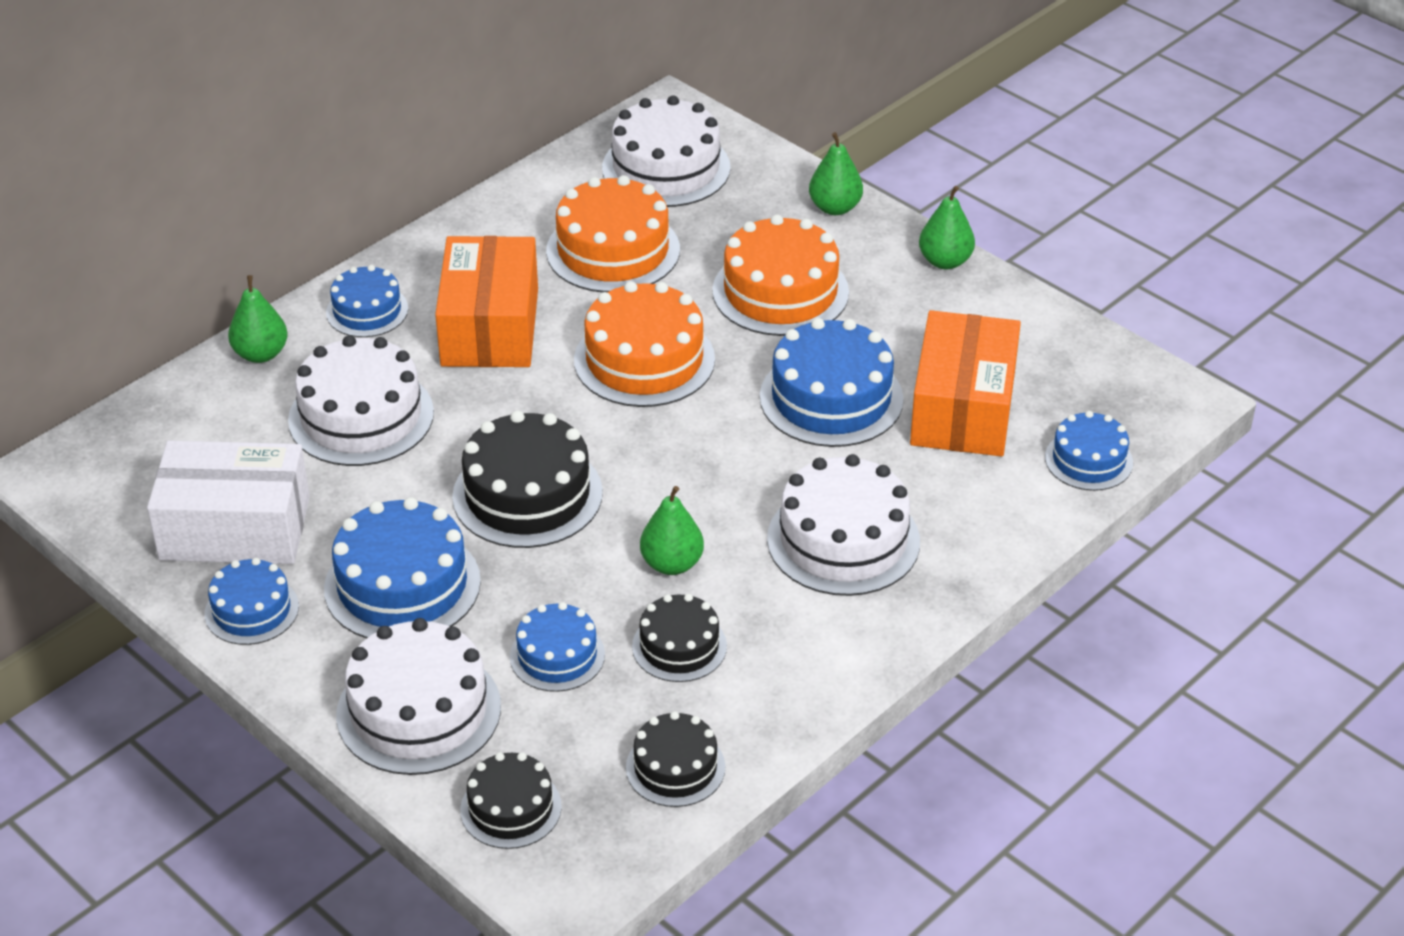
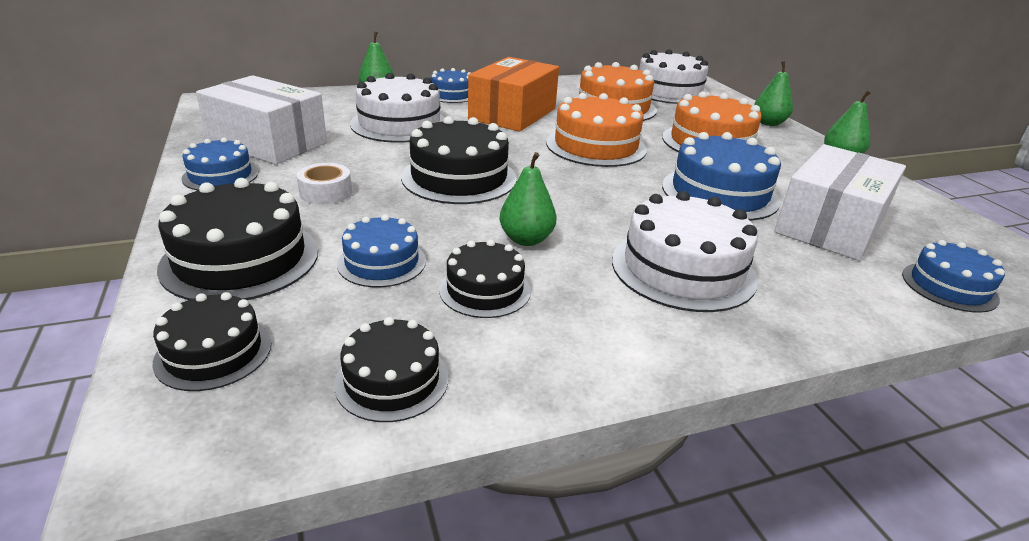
camera: 25 degrees right, 10 degrees down
(402, 585) = (326, 192): blue cake -> white tape
(419, 711) = (240, 259): white cake -> black cake
(963, 409) = (830, 225): orange box -> white box

